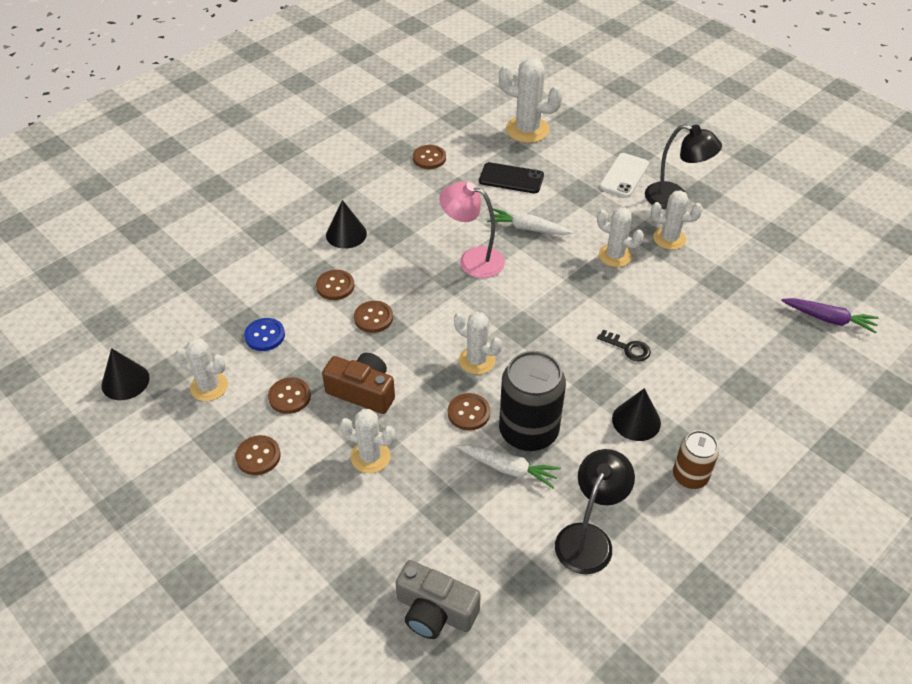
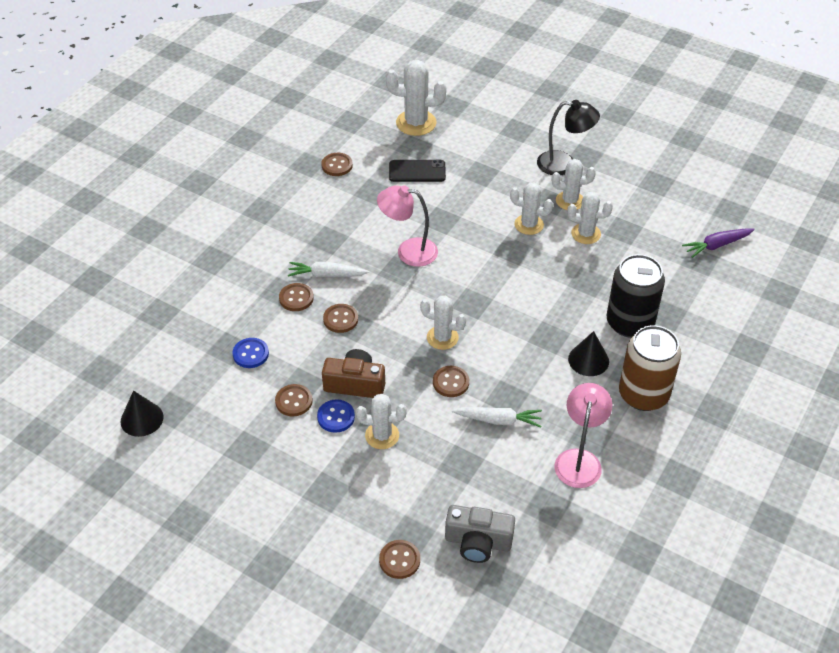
camera: 15 degrees left, 0 degrees up
(209, 387) = (219, 408): white cactus -> white cactus (586, 234)
(258, 456) = (286, 456): brown button -> brown button (399, 560)
(328, 424) = (336, 417): none -> blue button
(346, 234) = (288, 249): black cone -> none
(528, 228) = (447, 214): white carrot -> white carrot (327, 275)
(528, 431) = (505, 387): black can -> black can (630, 323)
(588, 538) = (579, 459): black lamp -> pink lamp
(624, 175) = (514, 151): white phone -> none
(628, 348) = (564, 302): black key -> none
(690, 476) = (643, 394): brown can -> brown can, size x1.71
(828, 319) = (717, 245): purple carrot -> purple carrot turned 150 degrees clockwise

